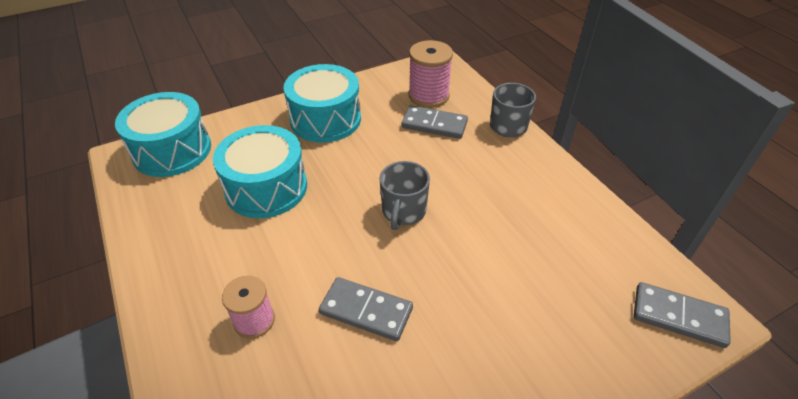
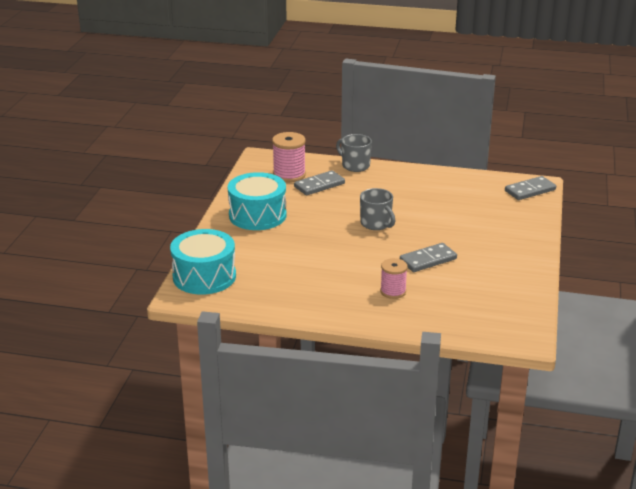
camera: 50 degrees left, 15 degrees down
(266, 188) = (294, 256): turquoise drum -> none

